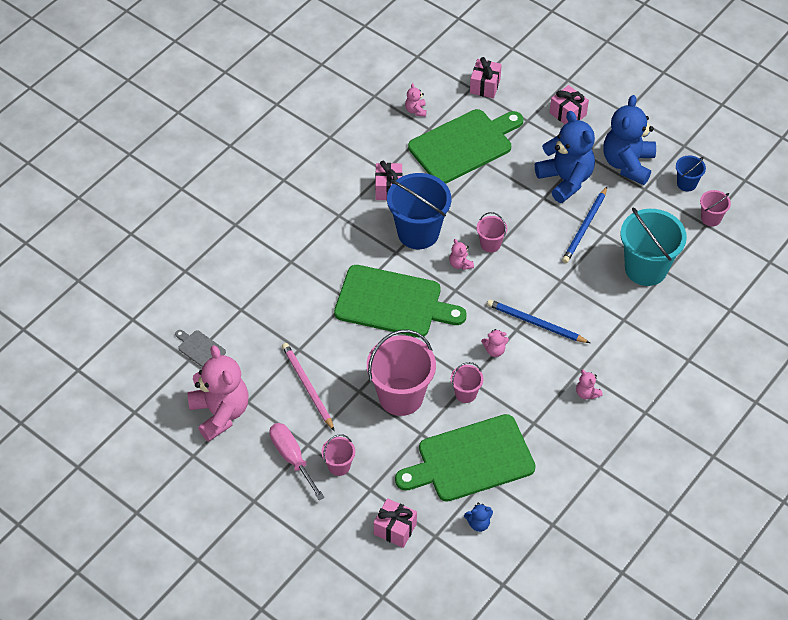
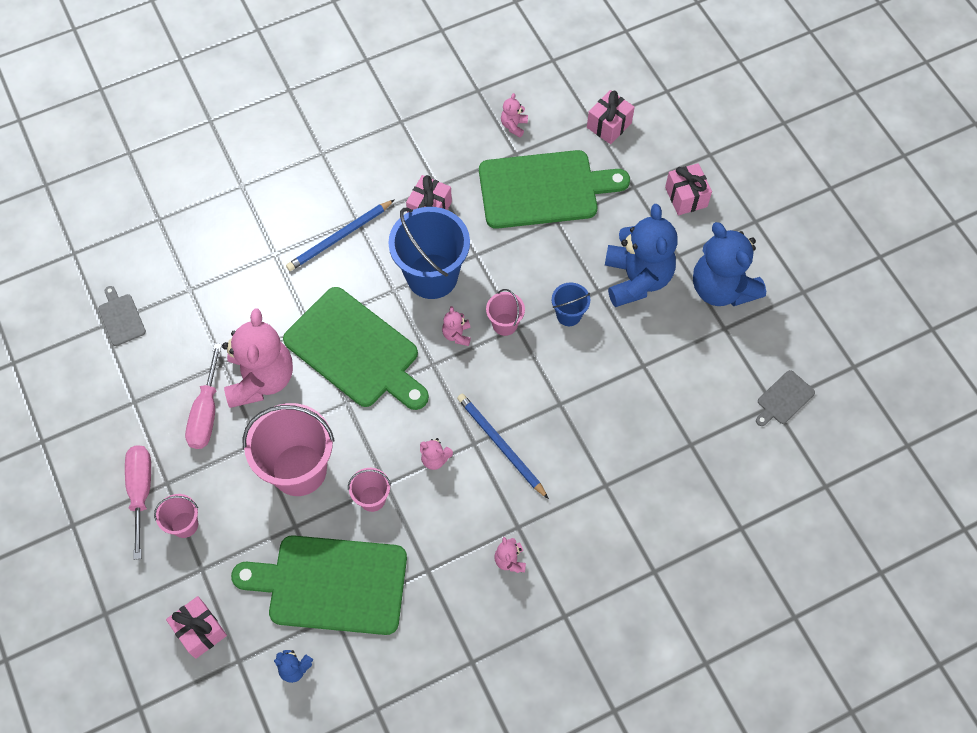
camera: 25 degrees right, 10 degrees up
(220, 413) = (98, 403): pink teddy bear -> pink teddy bear (261, 379)
(307, 386) = (206, 413): pink pencil -> pink screwdriver
(585, 227) = (626, 348): blue pencil -> blue pencil (339, 237)
(627, 164) = (721, 288): blue teddy bear -> blue teddy bear turned 75 degrees counterclockwise
(646, 268) = (669, 431): turquoise bucket -> none
(686, 183) = (779, 342): blue bucket -> blue bucket (568, 315)
(711, 218) = (784, 399): pink bucket -> grey cutting board

